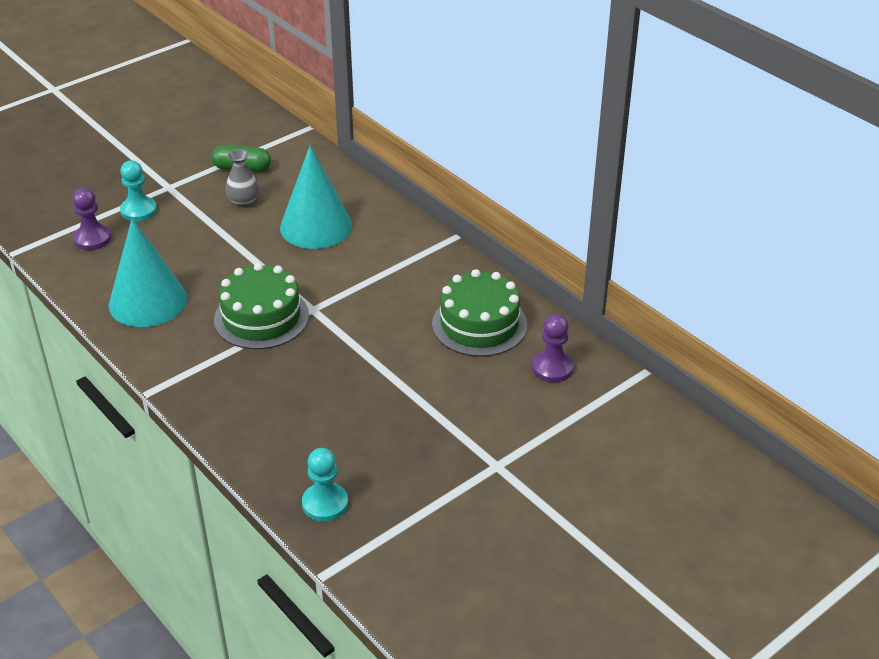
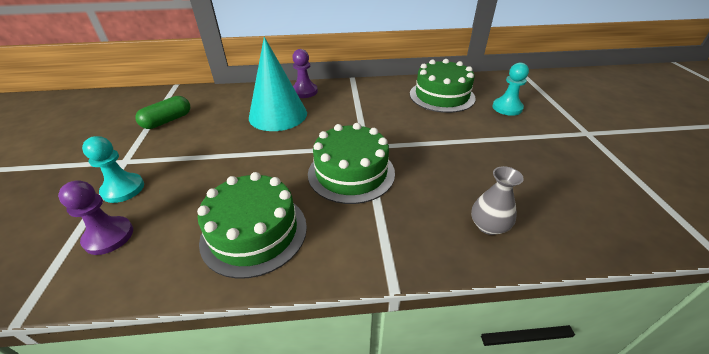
camera: 55 degrees left, 0 degrees up
(148, 301) = (254, 232): turquoise cone -> green cake
(243, 201) = (204, 133): grey vase -> grey vase (488, 226)
(325, 503) = (618, 223): turquoise pawn -> turquoise pawn (507, 108)
(552, 368) = (499, 89): purple pawn -> purple pawn (304, 91)

